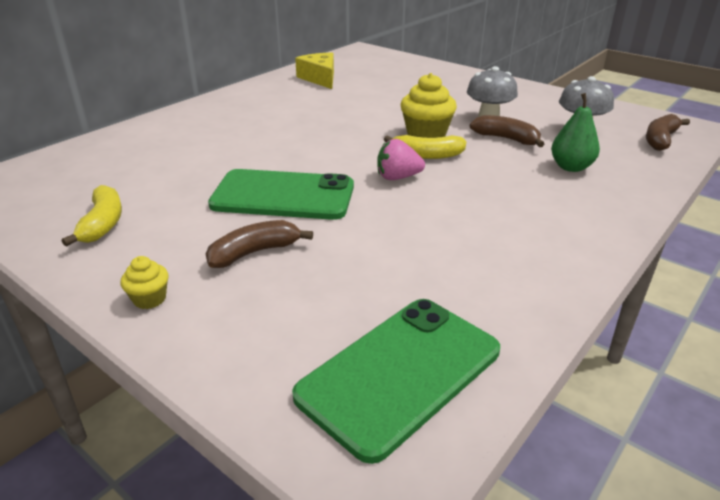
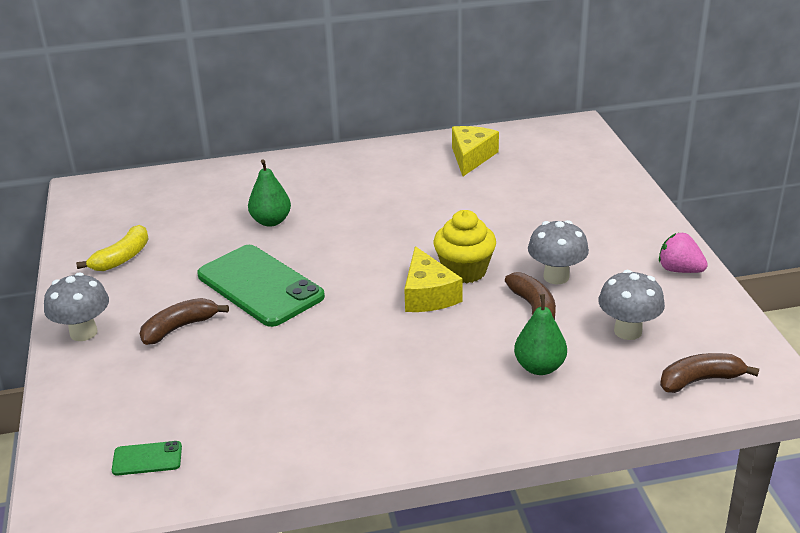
camera: 40 degrees right, 0 degrees up
(149, 299) = (83, 332): yellow cupcake -> grey mushroom
(221, 153) = (271, 221): none -> green pear
(254, 252) = (179, 328): brown banana -> brown banana turned 45 degrees counterclockwise
(398, 177) = (368, 307): pink strawberry -> pink strawberry (679, 270)
(400, 373) = (147, 459): green phone -> green phone, size x0.43
(426, 155) = (428, 295): yellow banana -> yellow cheese

